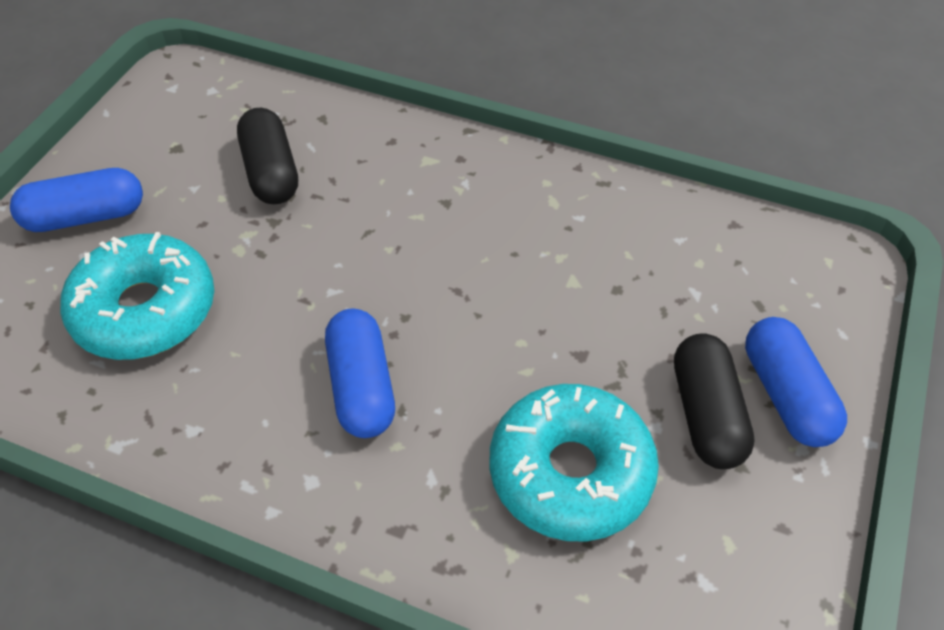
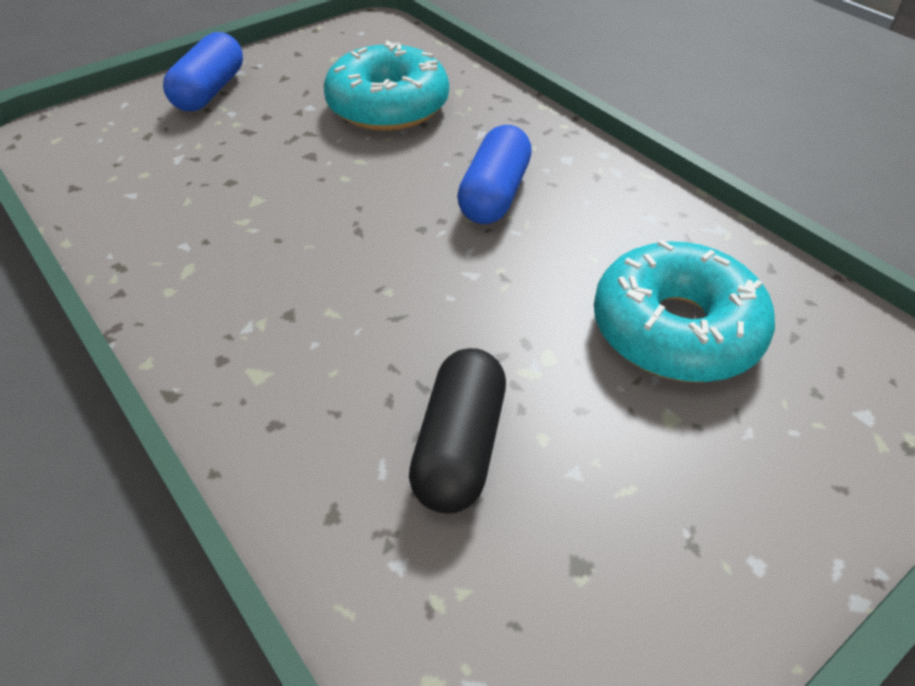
camera: 150 degrees left, 5 degrees down
(85, 216) = (742, 490): blue capsule -> none
(706, 414) = (270, 100): black capsule -> none

